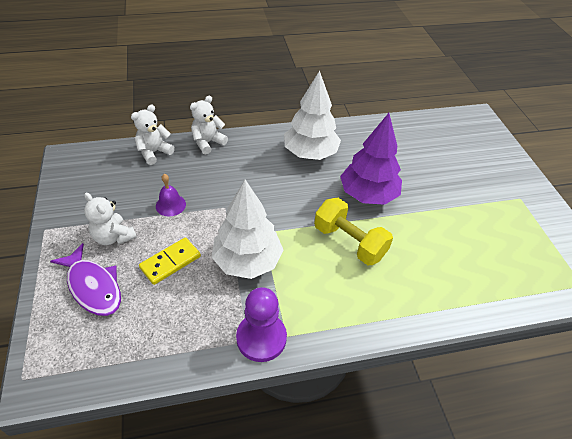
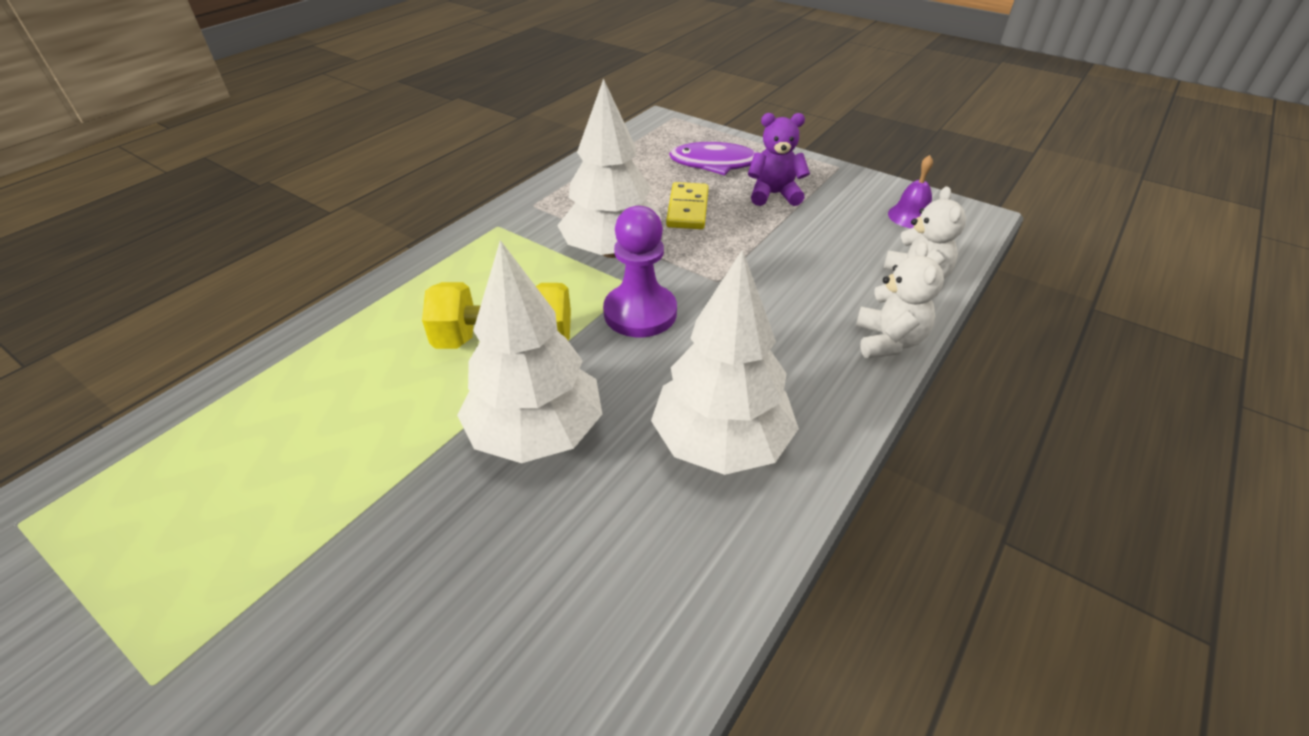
camera: 140 degrees right, 5 degrees down
(113, 237) = (774, 194): white teddy bear -> purple teddy bear
(170, 205) = (778, 246): purple bell -> purple bell (911, 216)
(261, 338) = (521, 212): purple pawn -> purple pawn (640, 313)
(368, 195) = (536, 433): purple tree -> white tree

